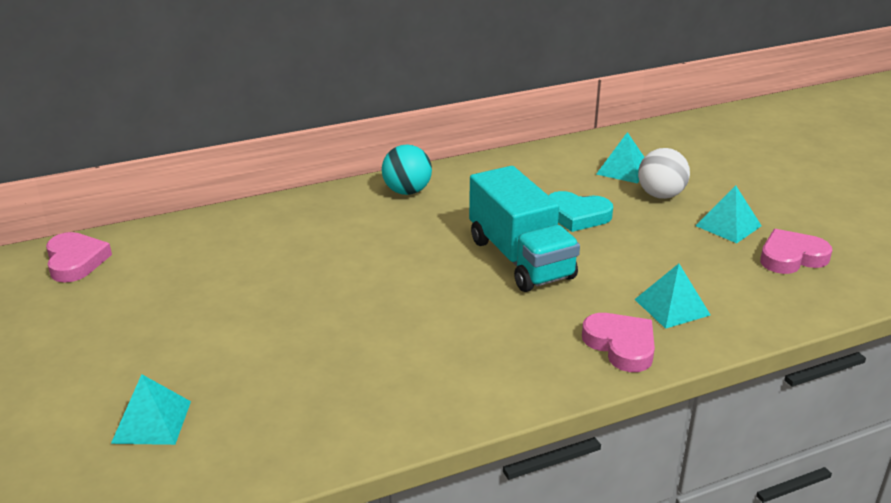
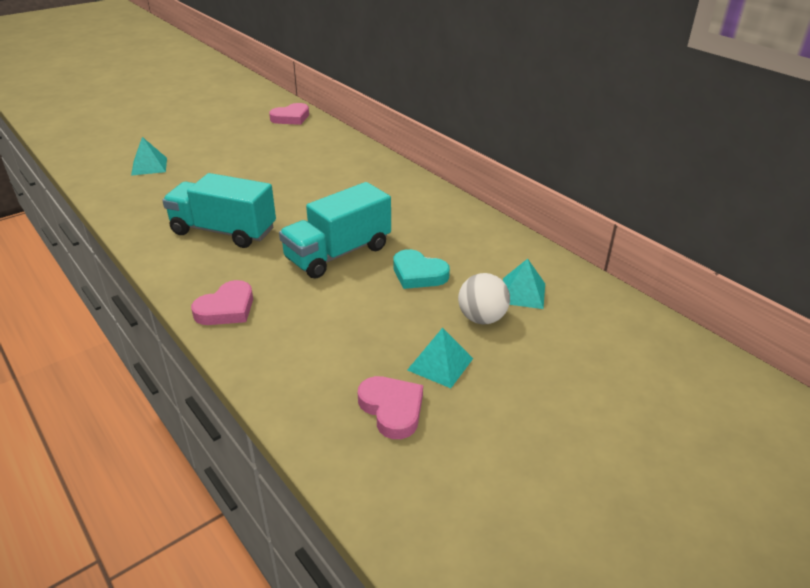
camera: 75 degrees right, 5 degrees up
(407, 191) = (420, 196): turquoise ball -> none
(430, 342) = (223, 231): none -> turquoise truck
(577, 215) = (418, 274): turquoise heart -> turquoise heart turned 60 degrees counterclockwise
(672, 307) = (284, 332): turquoise pyramid -> none

